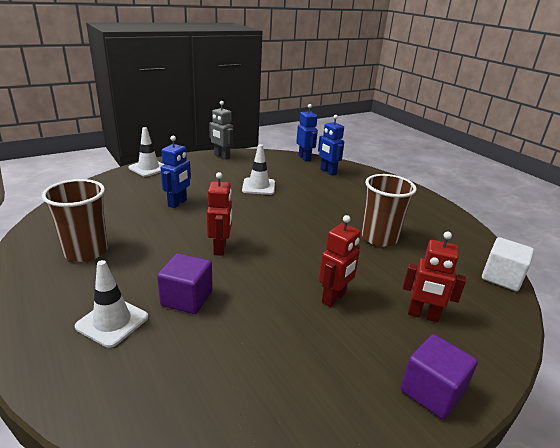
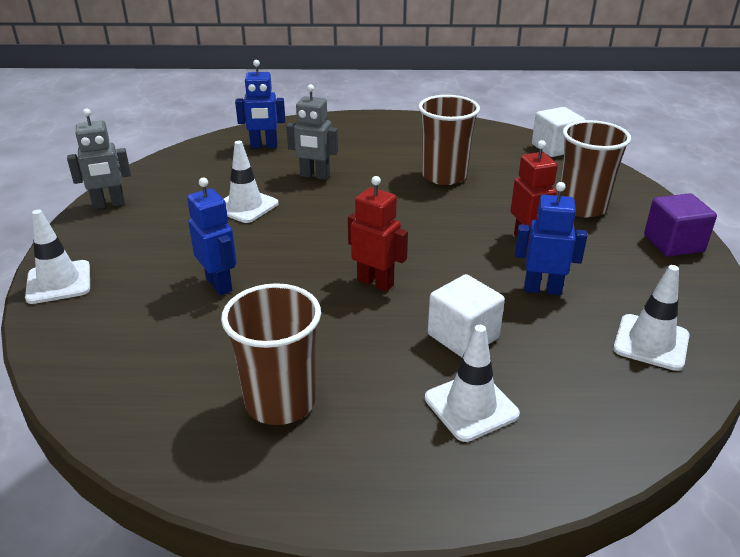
camera: 55 degrees left, 5 degrees up
(187, 298) = (463, 336): purple cube -> white cube
(249, 406) = (651, 342): none -> white traffic cone
(304, 158) = (204, 146): blue robot -> blue robot (542, 289)
(316, 195) = (314, 176): none -> grey robot
(423, 315) = (582, 207): red robot -> brown cup

